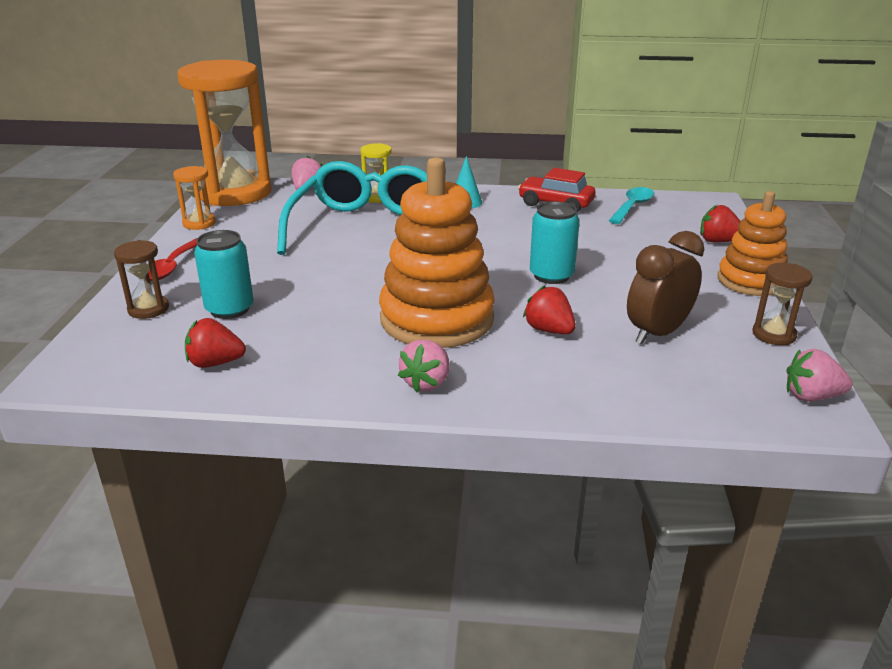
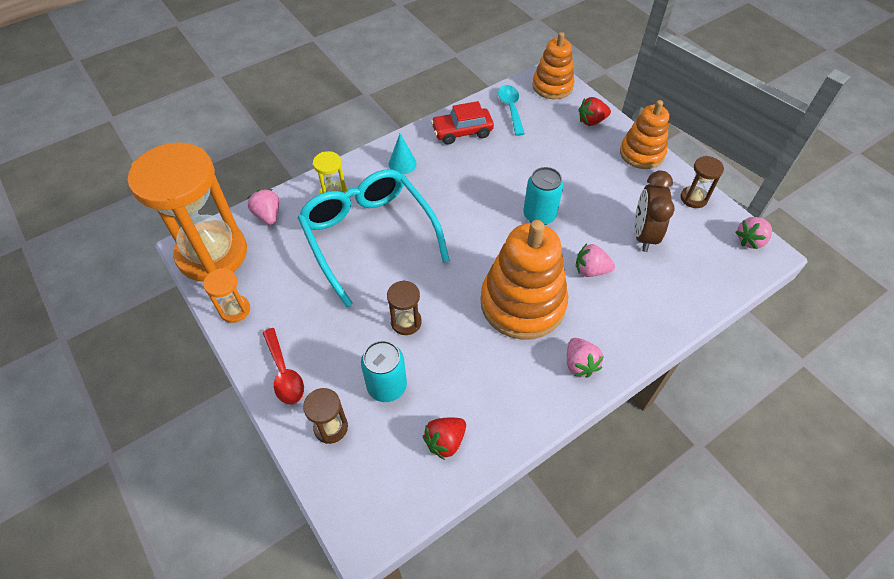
camera: 40 degrees left, 25 degrees up
(310, 283) = (406, 322): none -> brown hourglass
(549, 330) = (590, 270): red strawberry -> pink strawberry
(705, 208) = (552, 86): none -> orange stacking toy

